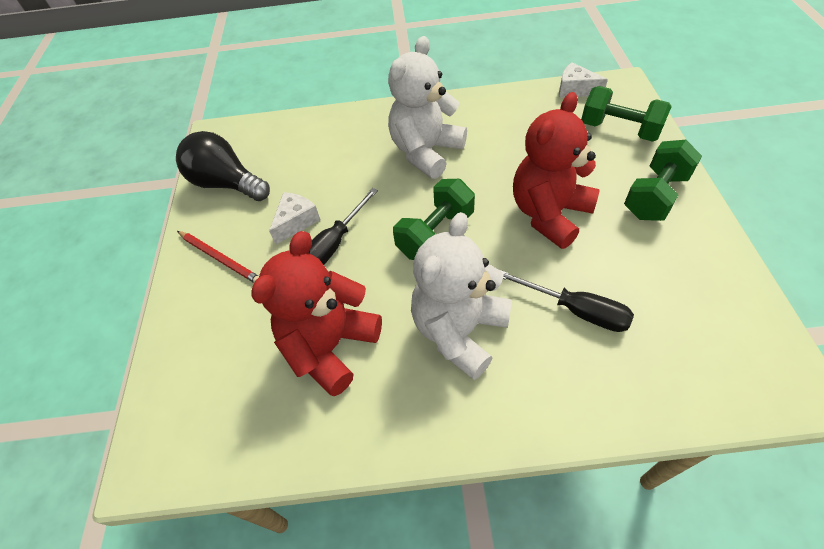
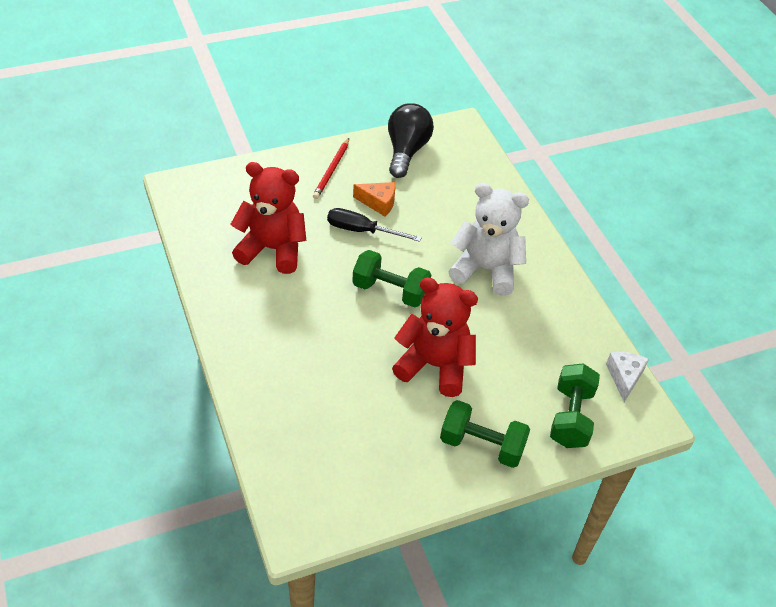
camera: 65 degrees right, 5 degrees down
(296, 222) = (378, 203): white cheese -> orange cheese
(459, 331) = (300, 319): white teddy bear -> none
(576, 310) = (336, 389): black screwdriver -> none

